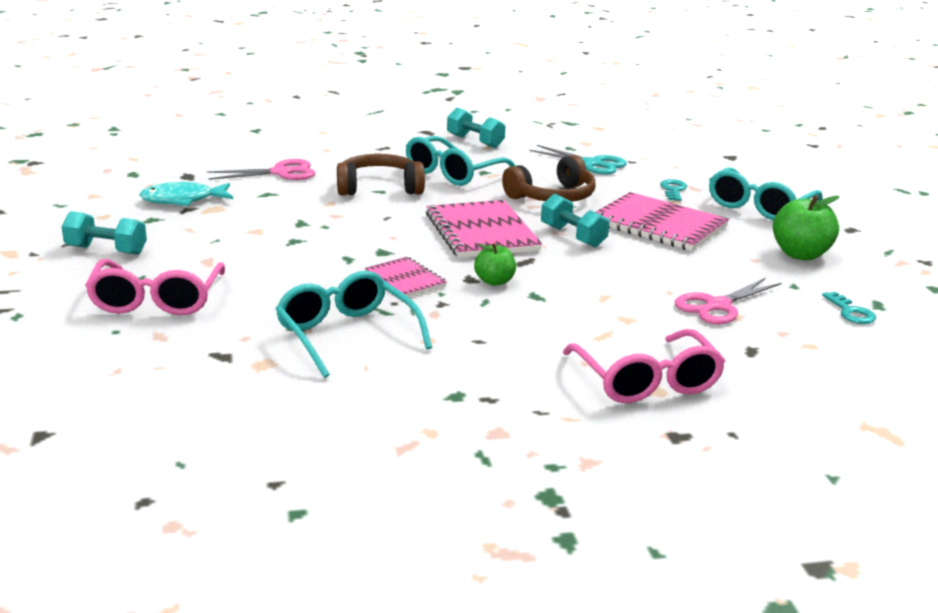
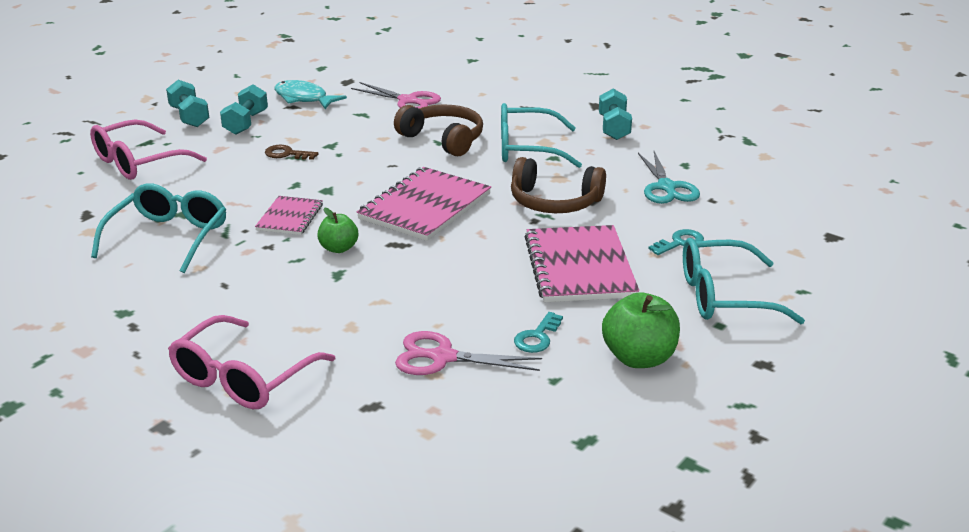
camera: 50 degrees right, 5 degrees up
(281, 242) = (287, 154): none -> brown key
(573, 236) = (483, 242): turquoise dumbbell -> turquoise dumbbell (246, 123)
(851, 312) = (539, 431): turquoise key -> turquoise key (537, 337)

